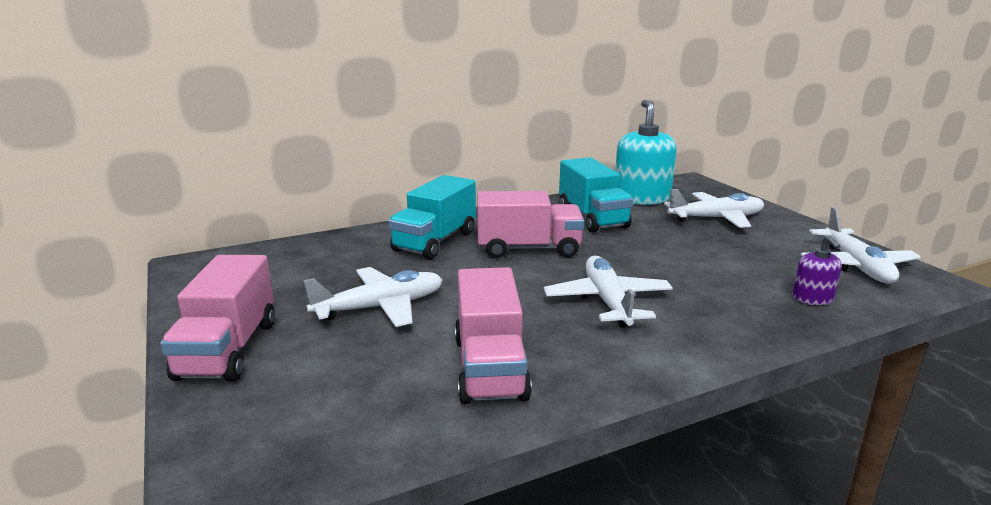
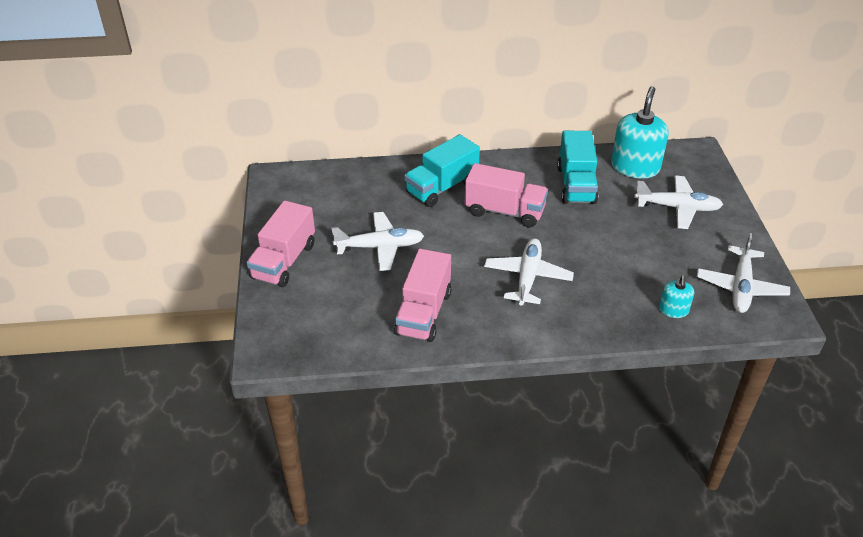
camera: 20 degrees right, 20 degrees up
(812, 298) = (673, 310): purple soap dispenser -> turquoise soap dispenser

